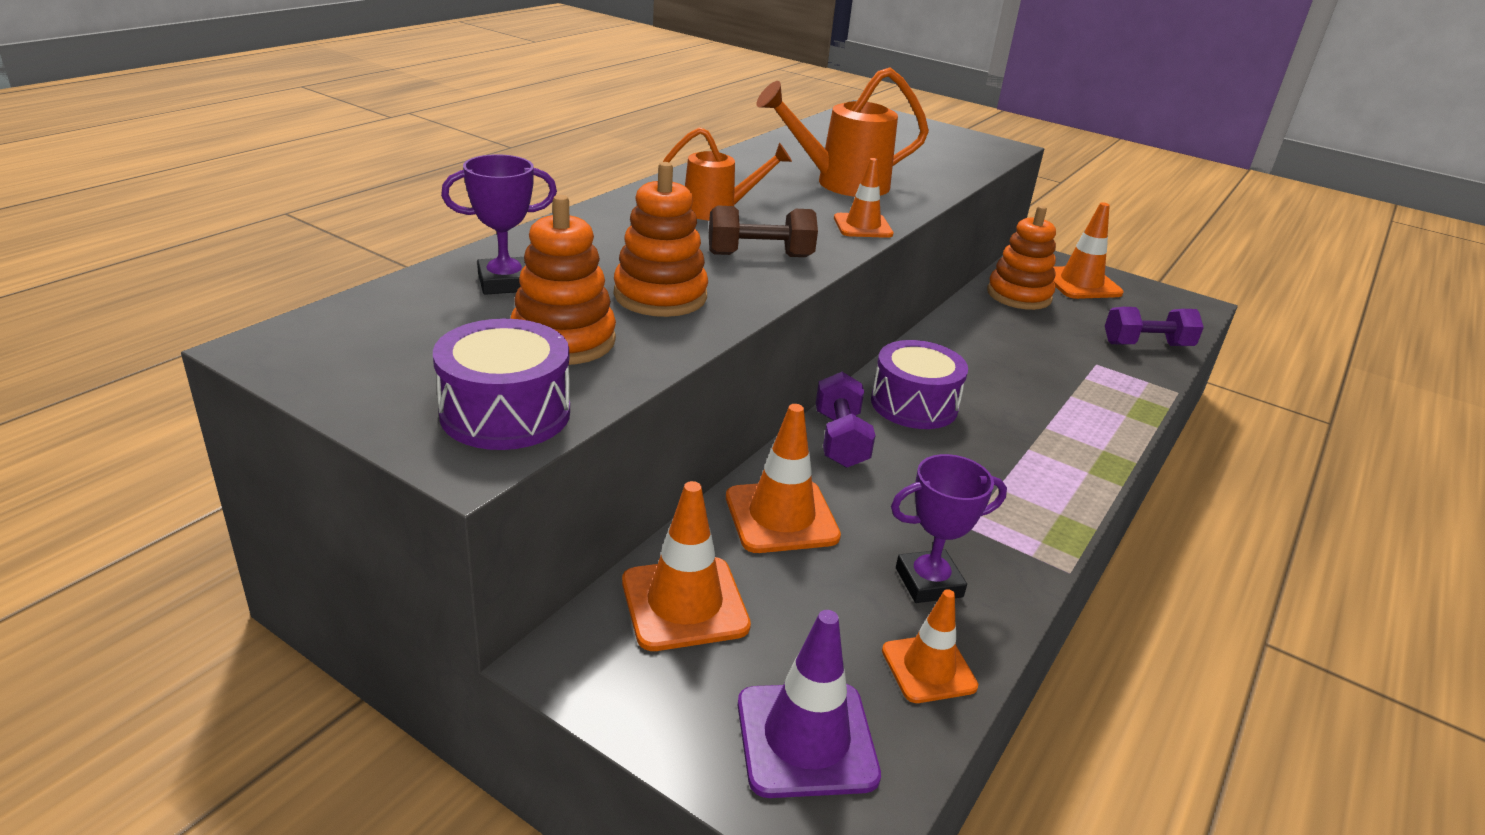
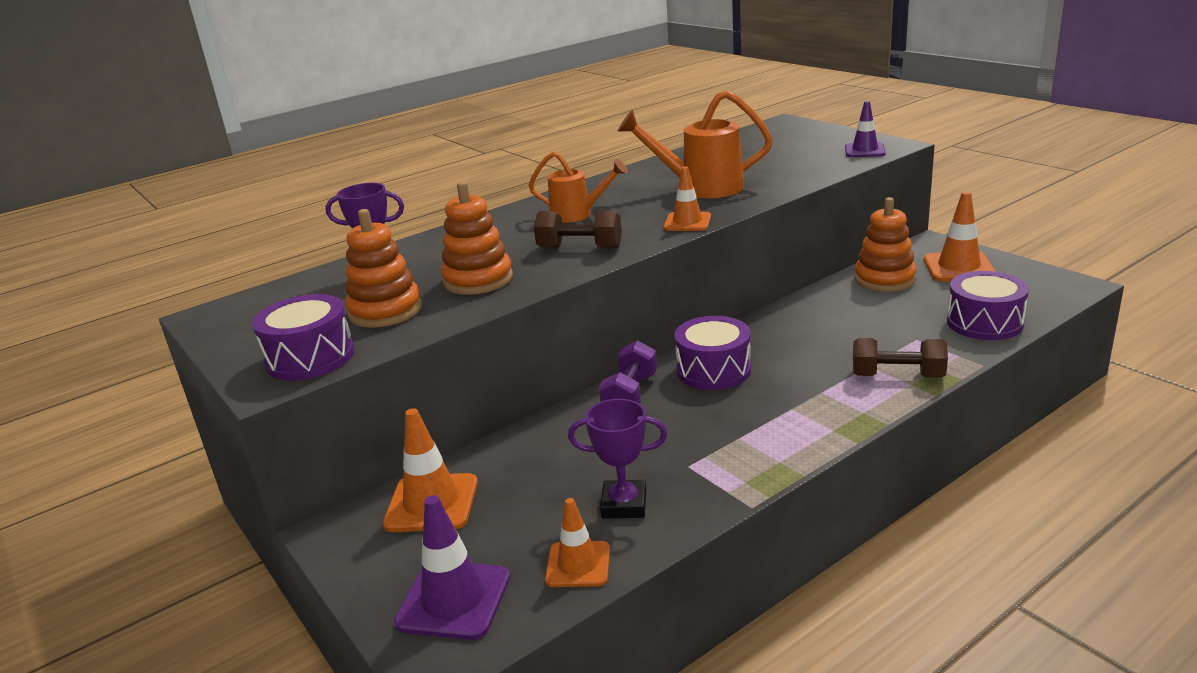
camera: 25 degrees right, 5 degrees down
(781, 517) = (542, 449): orange traffic cone -> none
(982, 150) = (864, 151): none -> purple traffic cone
(1107, 406) = (897, 376): none -> brown dumbbell
(1147, 345) = (984, 323): purple dumbbell -> purple drum

